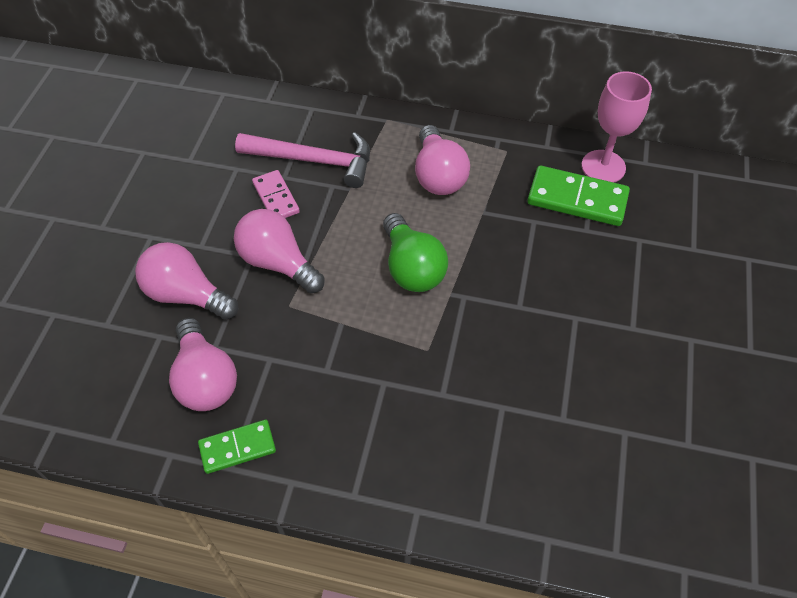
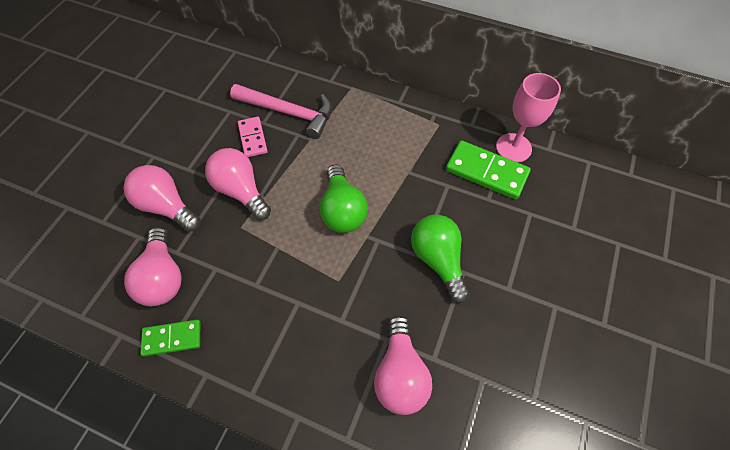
camera: 10 degrees right, 5 degrees up
(438, 175) = (380, 137): pink light bulb -> pink light bulb (400, 374)
(542, 308) = (438, 260): none -> green light bulb

